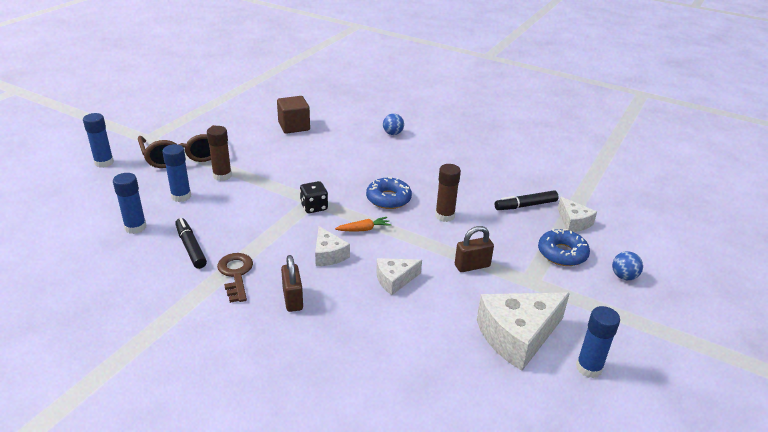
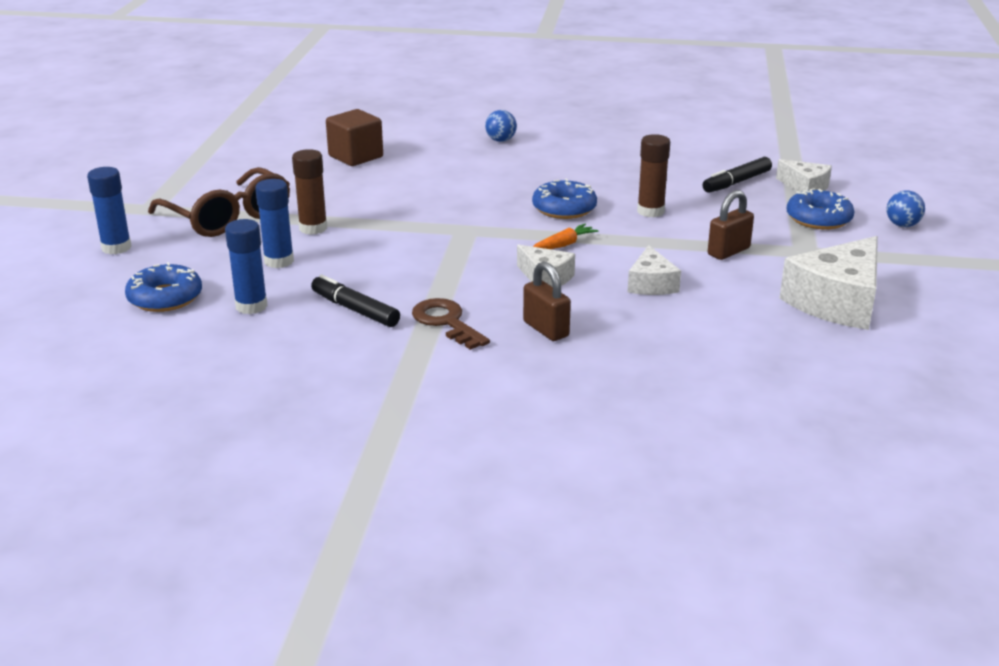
camera: 20 degrees left, 5 degrees down
(95, 207) = (165, 298): none -> blue donut
(314, 207) = (476, 236): black dice -> none
(394, 280) = (651, 284): white cheese -> white cheese turned 45 degrees counterclockwise
(589, 368) = (934, 310): blue glue stick -> none

